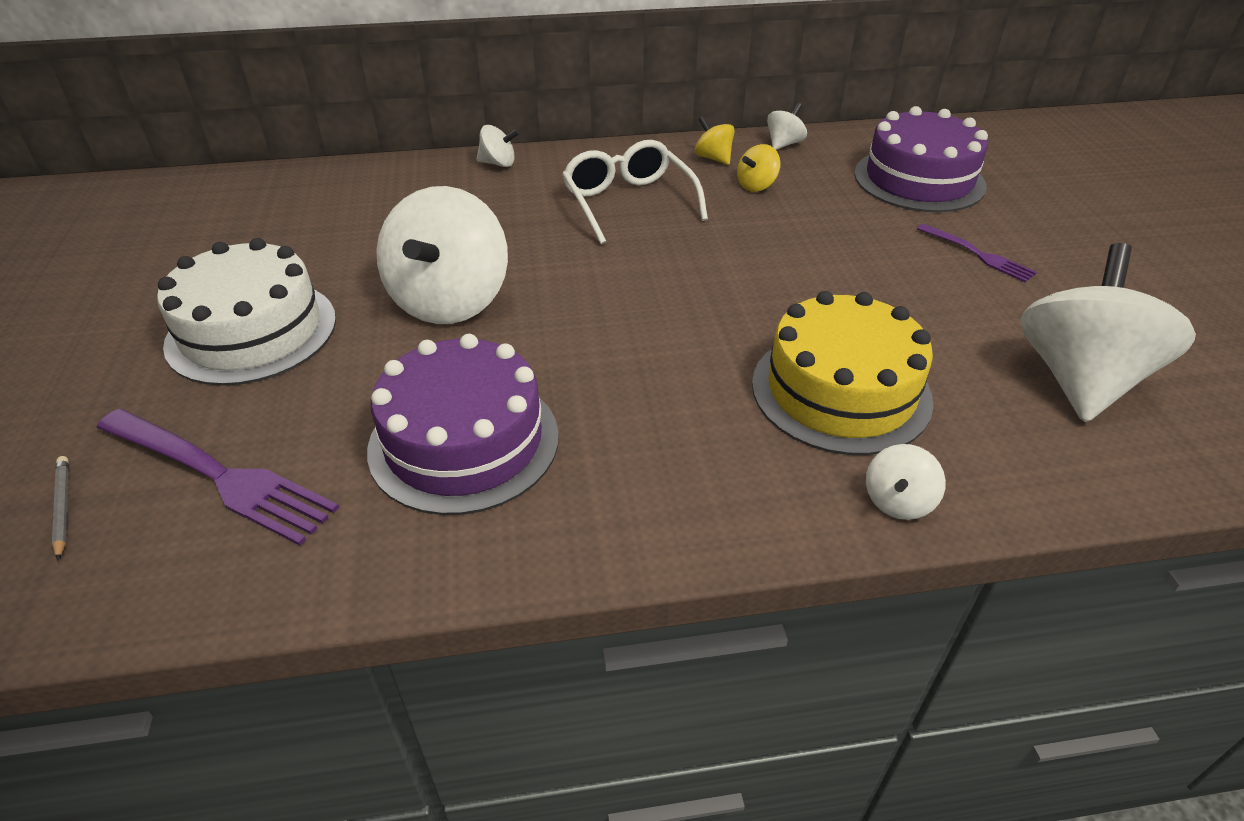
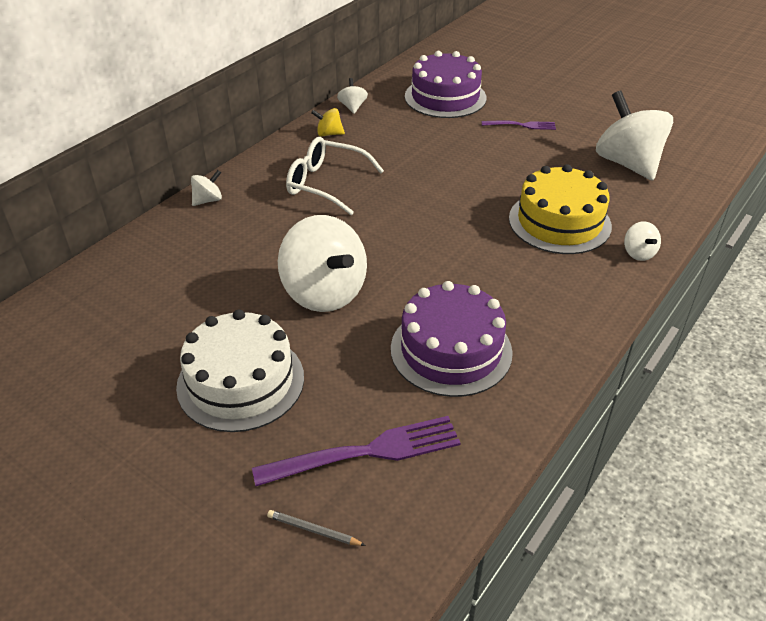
camera: 45 degrees left, 0 degrees up
(756, 186) = (376, 139): yellow spinning top -> none

